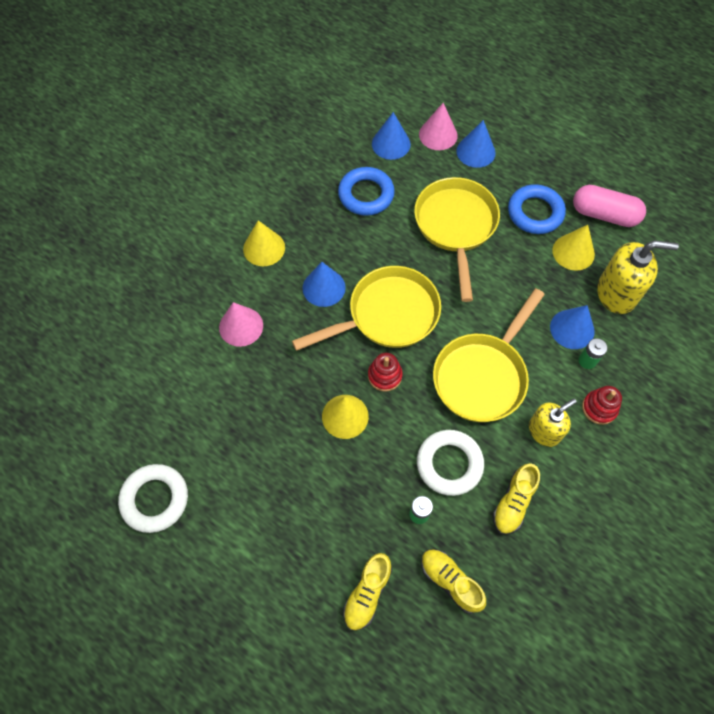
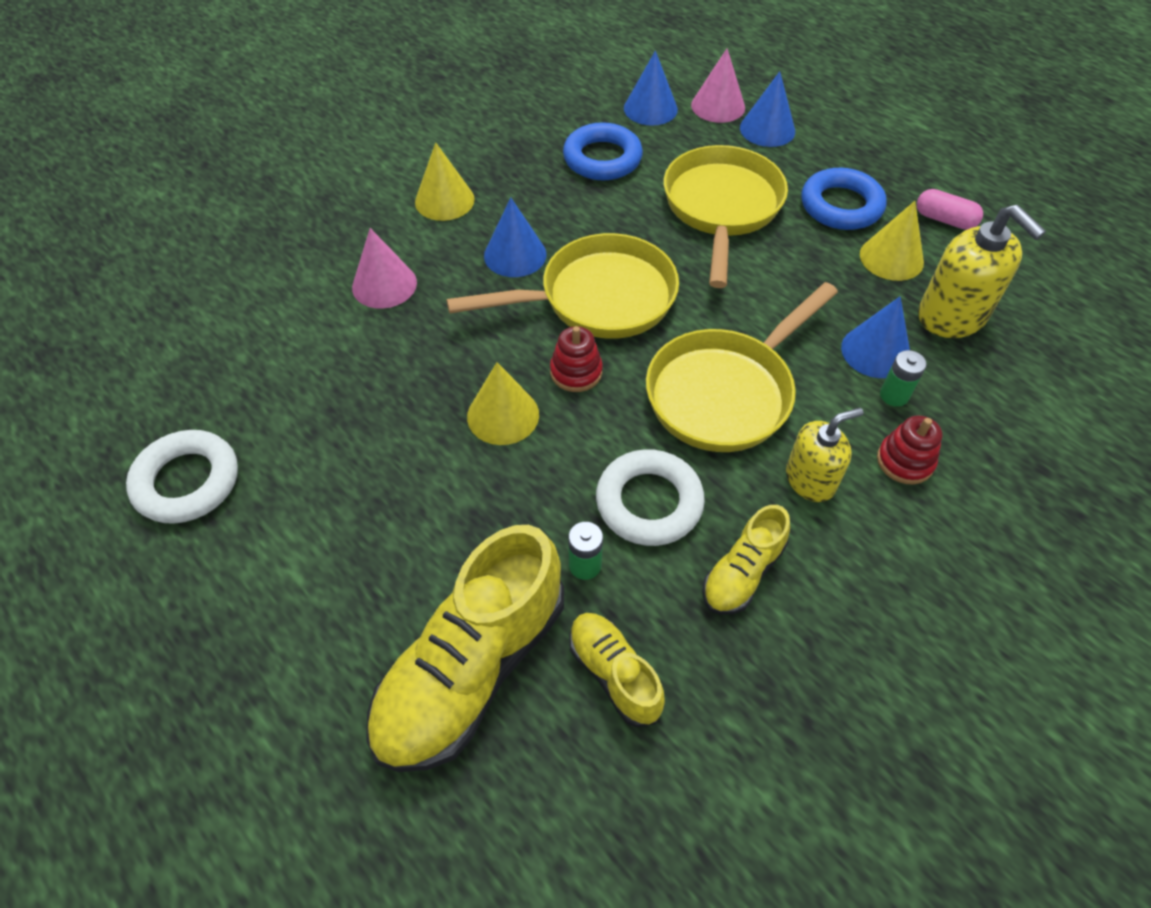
camera: 10 degrees right, 10 degrees down
(367, 593) = (472, 668): yellow shoe -> yellow shoe, size x1.95
(604, 214) = (944, 220): pink capsule -> pink capsule, size x0.61
(616, 293) = (952, 316): yellow soap dispenser -> yellow soap dispenser turned 45 degrees clockwise

